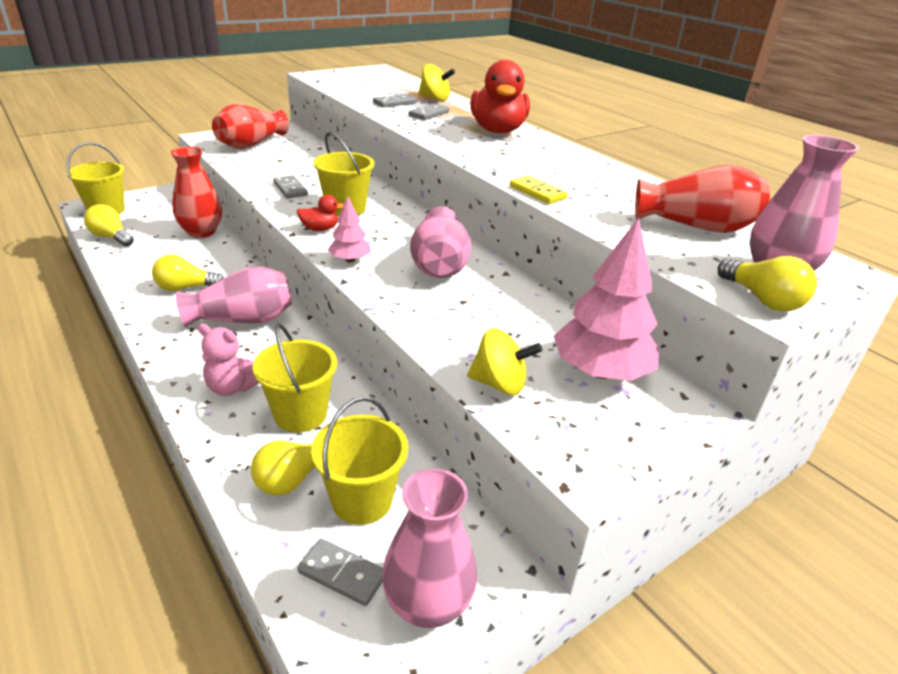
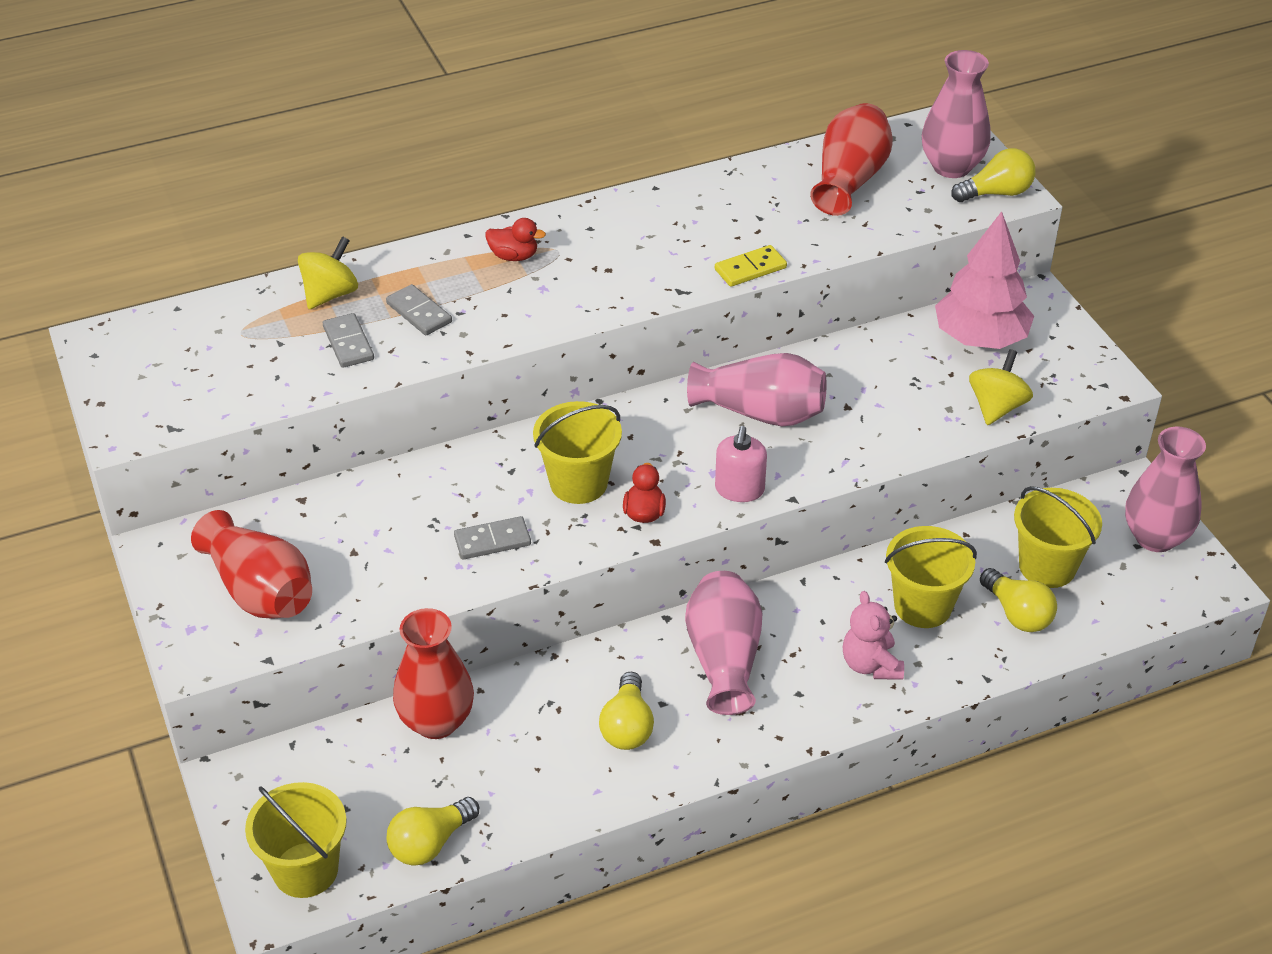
camera: 75 degrees left, 10 degrees up
(232, 387) = (871, 665): pink teddy bear -> pink teddy bear turned 135 degrees clockwise
(342, 574) = (1127, 585): grey domino -> none
(350, 260) = (739, 489): pink tree -> pink soap dispenser
(498, 131) = (514, 256): red duck -> red duck, size x0.45

